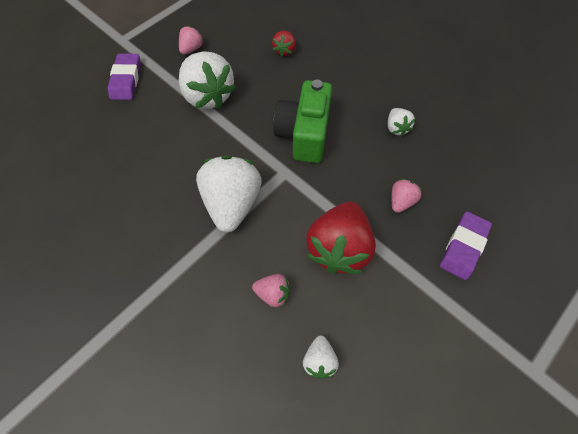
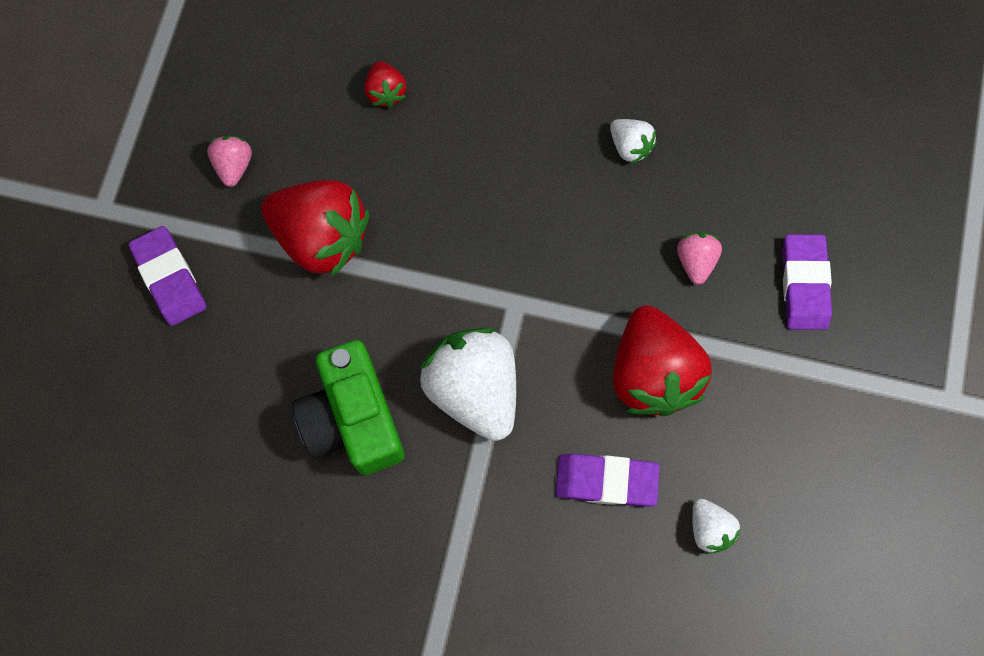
camera: 30 degrees left, 10 degrees up
(208, 96) = (322, 238): white strawberry -> red strawberry
(273, 293) = (606, 481): pink strawberry -> purple eraser
(304, 134) = (506, 228): green camera -> green camera (353, 419)

